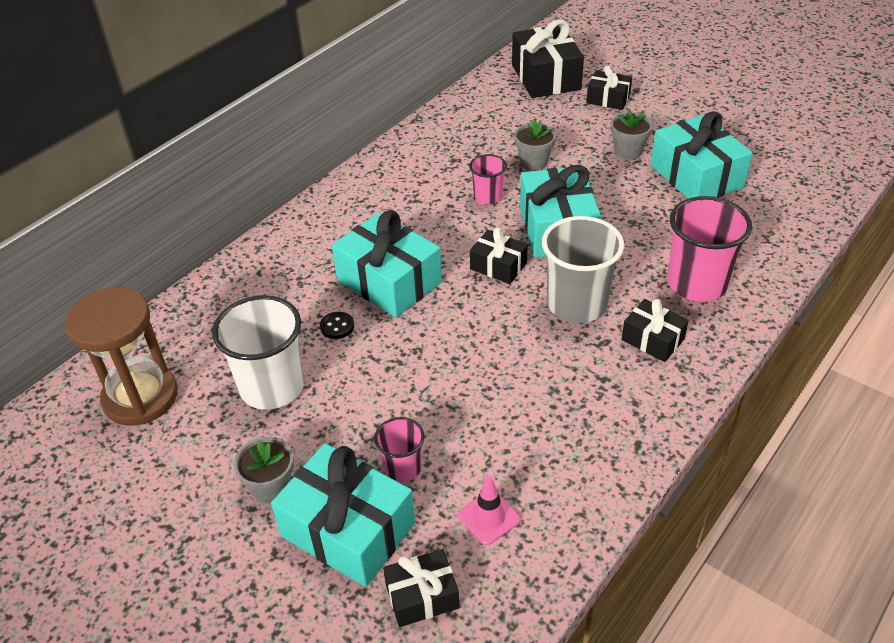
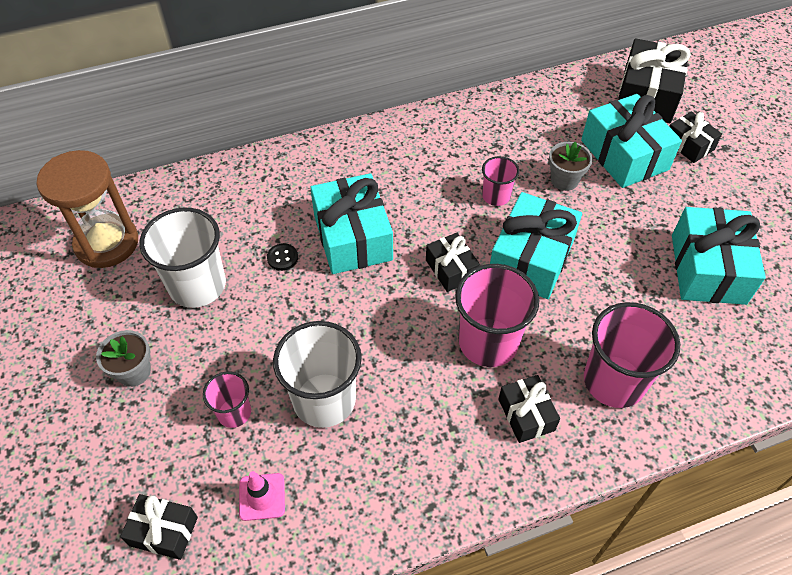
camera: 30 degrees right, 10 degrees up
(348, 529) = (157, 441): turquoise gift -> turquoise gift (624, 155)
(477, 415) = (324, 400): none -> white cup
(577, 304) = (488, 342): grey cup -> pink cup
(628, 151) = (662, 210): grey flower pot -> none

